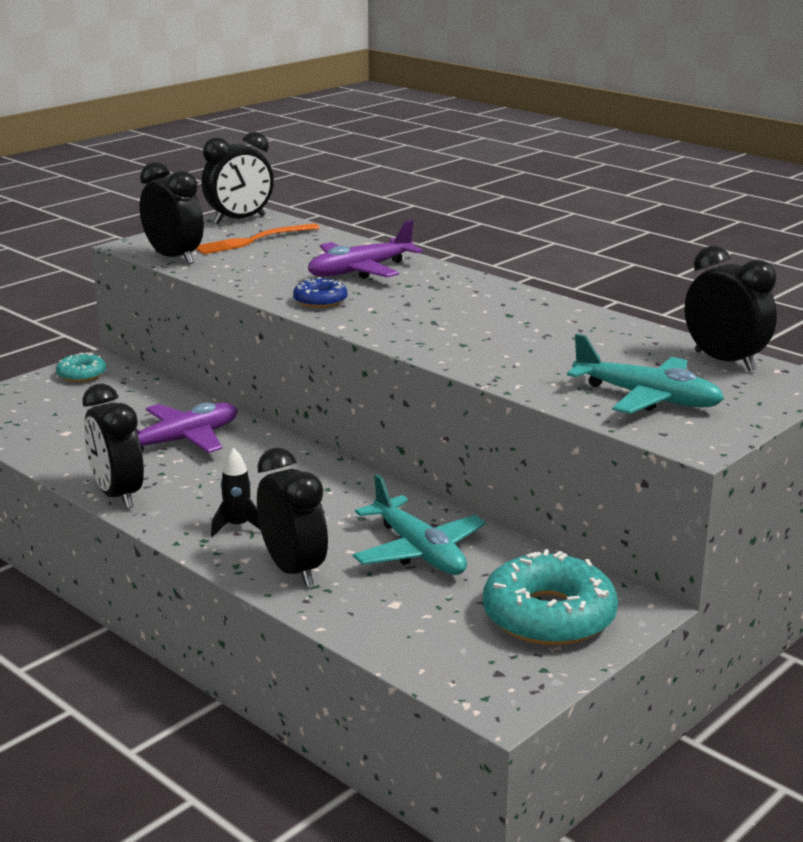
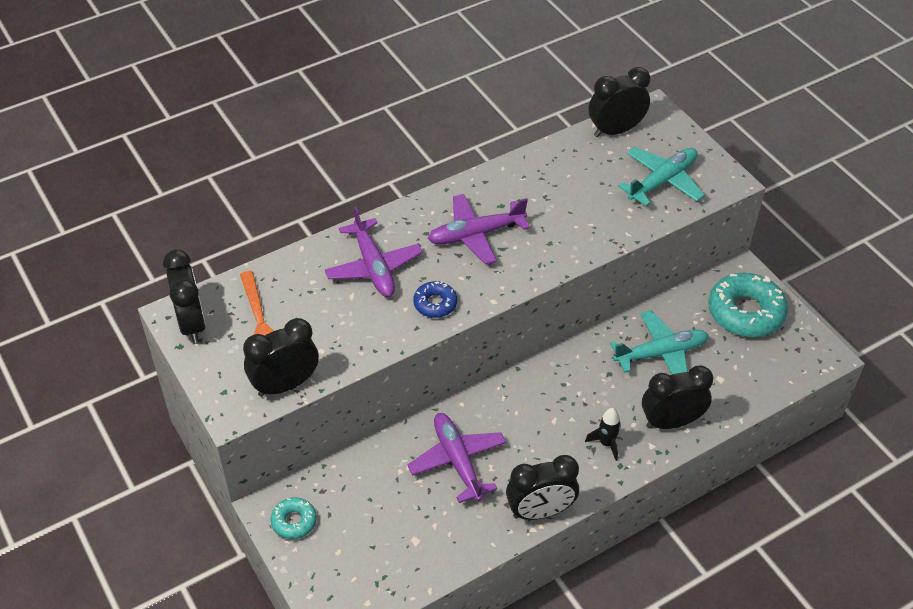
camera: 75 degrees left, 25 degrees up
(446, 307) = (475, 235): none -> purple plane

